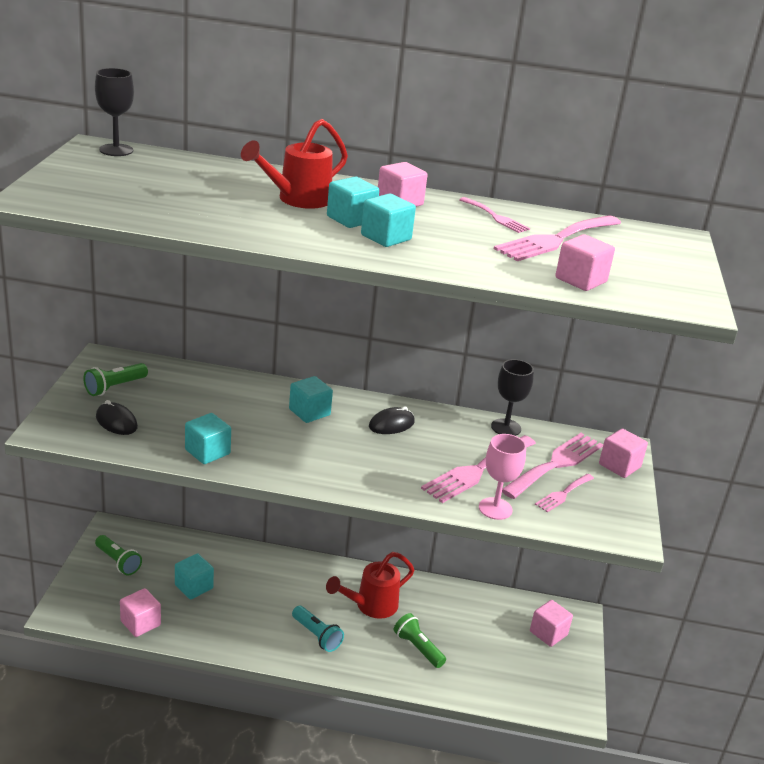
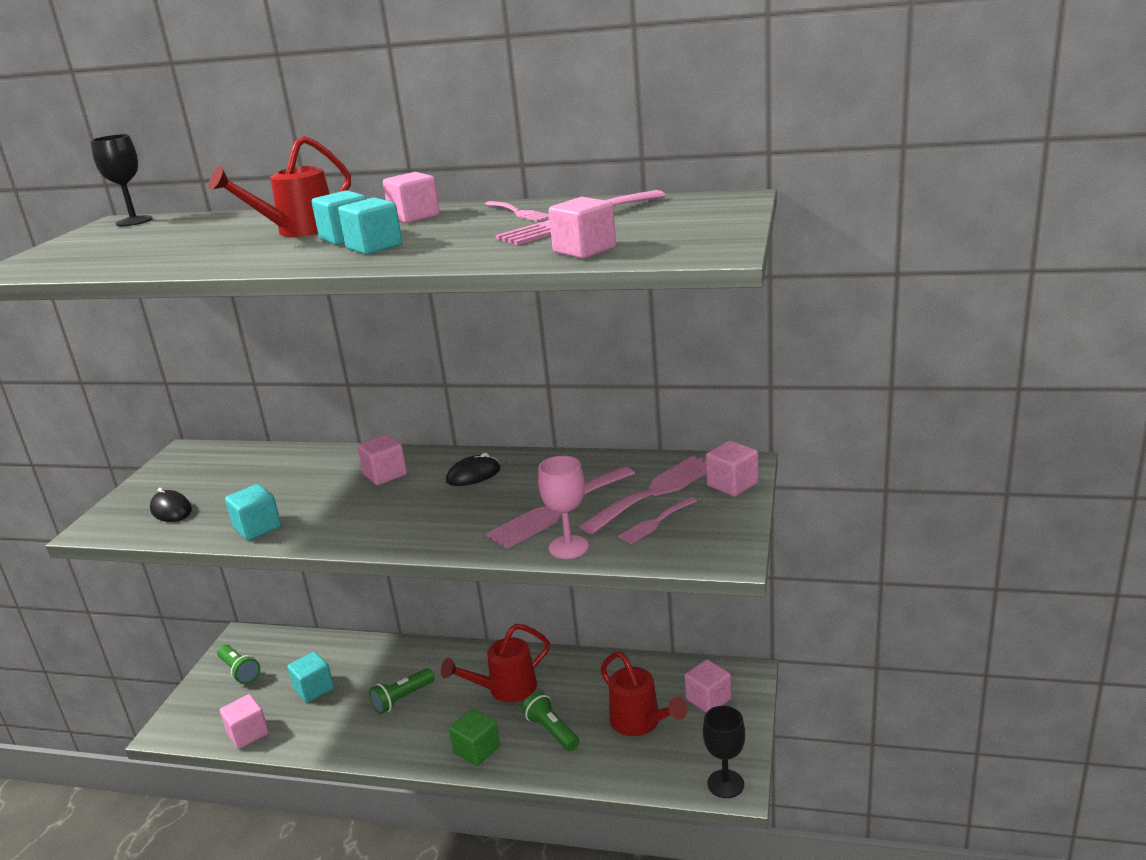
camera: 10 degrees right, 5 degrees down
(115, 387) = (184, 477): green flashlight -> green flashlight (402, 699)
(309, 412) = (385, 474): turquoise cube -> pink cube
(316, 635) = (438, 728): turquoise flashlight -> none
(355, 659) = (477, 750): none -> green cube
(493, 648) = (640, 723): none -> red watering can
(506, 427) = (605, 462): black goblet -> black goblet (725, 784)

